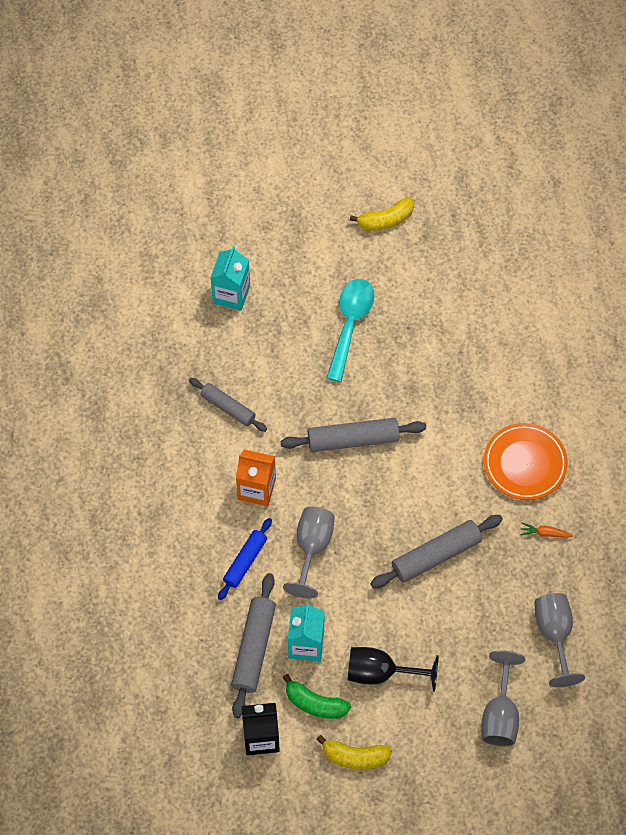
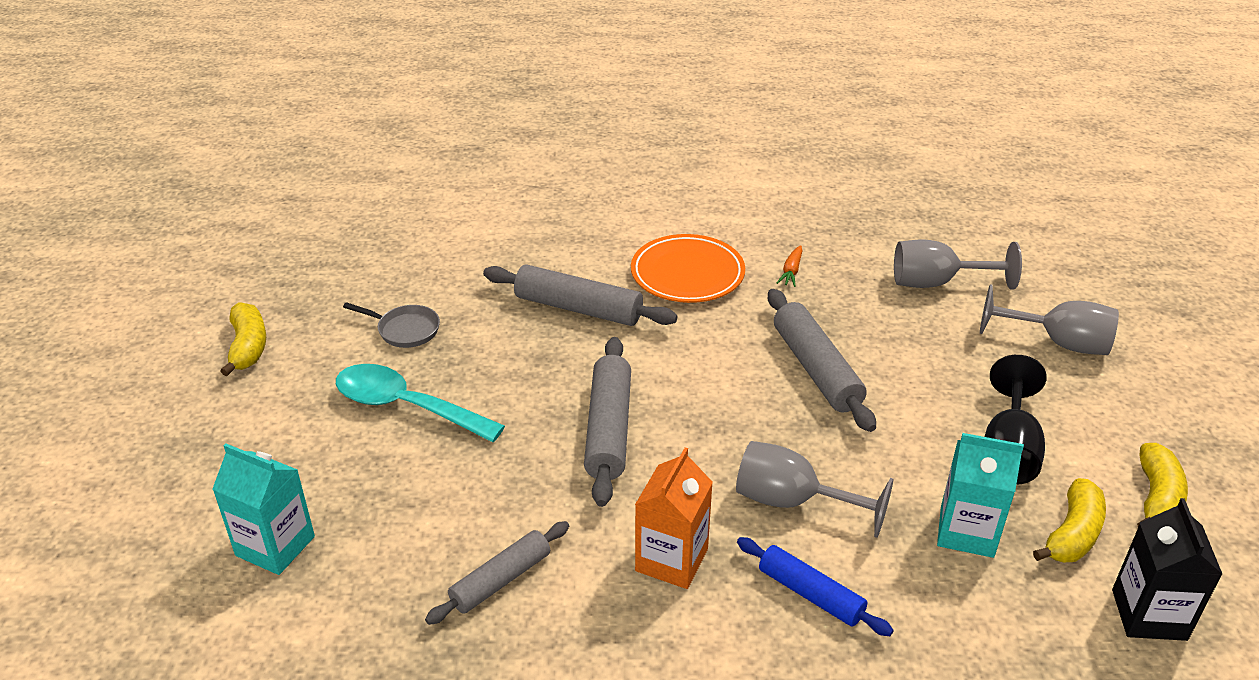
camera: 80 degrees left, 25 degrees down
(254, 648) = (979, 603): grey rolling pin -> grey rolling pin (578, 308)
(315, 703) = (1072, 534): green banana -> yellow banana
(421, 302) = (405, 330): none -> grey pan

